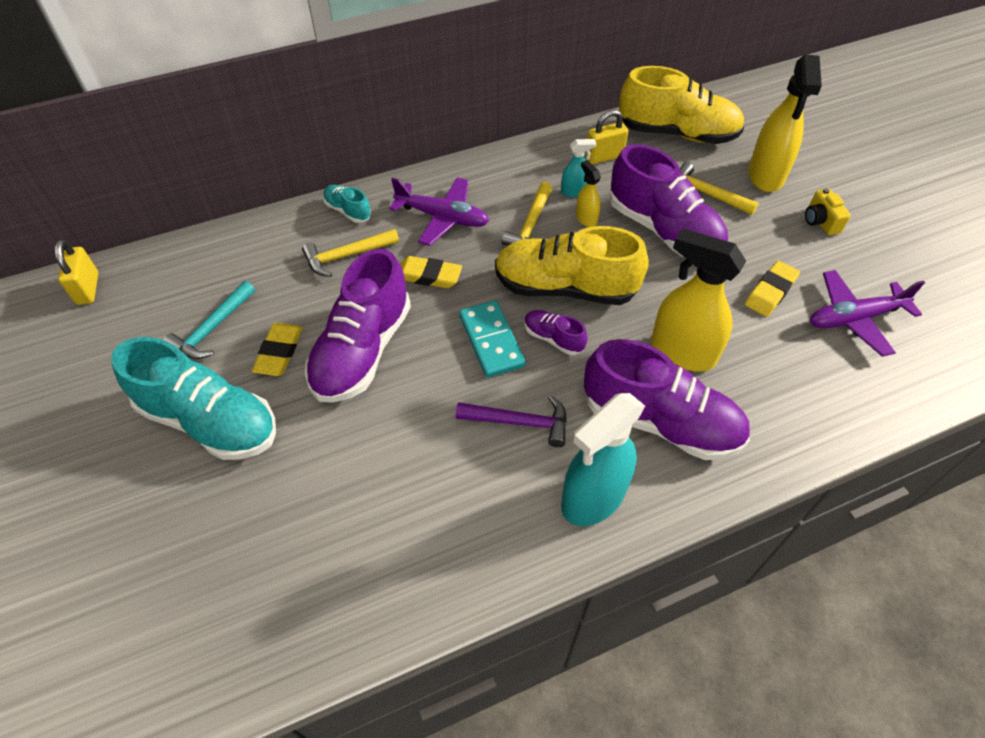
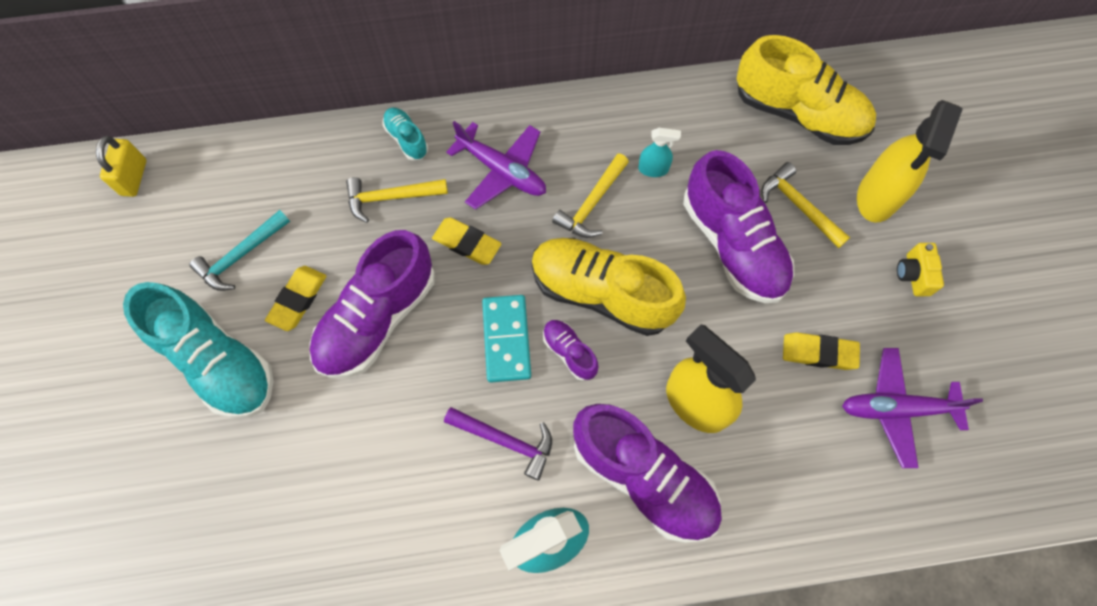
camera: 15 degrees right, 15 degrees up
(586, 218) = (654, 208): yellow spray bottle -> none
(604, 157) = (702, 128): yellow padlock -> none
(770, 292) = (819, 353): yellow eraser -> yellow eraser turned 45 degrees clockwise

